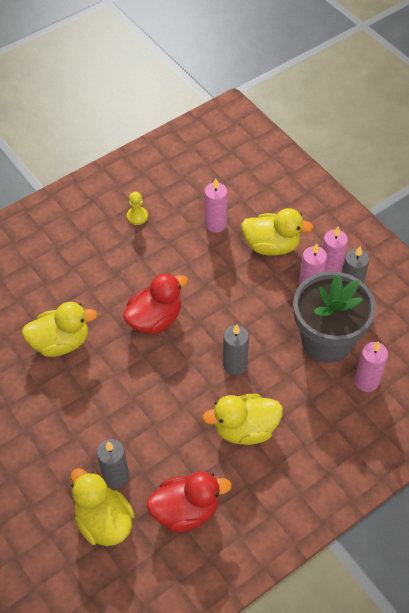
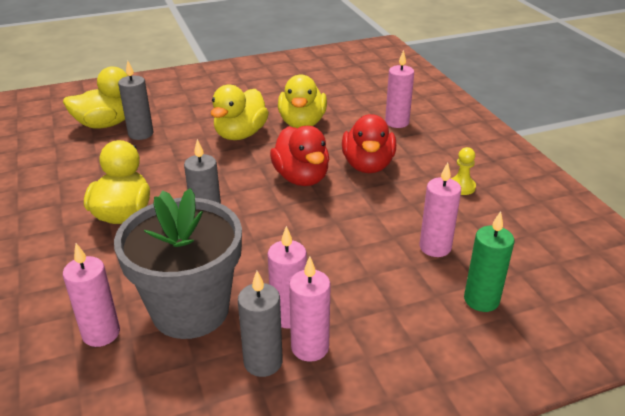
camera: 105 degrees right, 20 degrees down
(43, 270) = (397, 122): none -> pink candle
(186, 510) = (73, 164): red duck -> red duck (368, 165)
(258, 198) = (481, 300): none -> green candle
(272, 246) = (380, 294): yellow duck -> yellow duck (240, 134)

